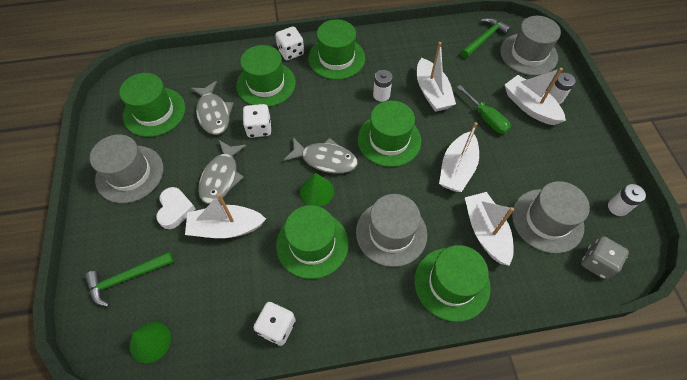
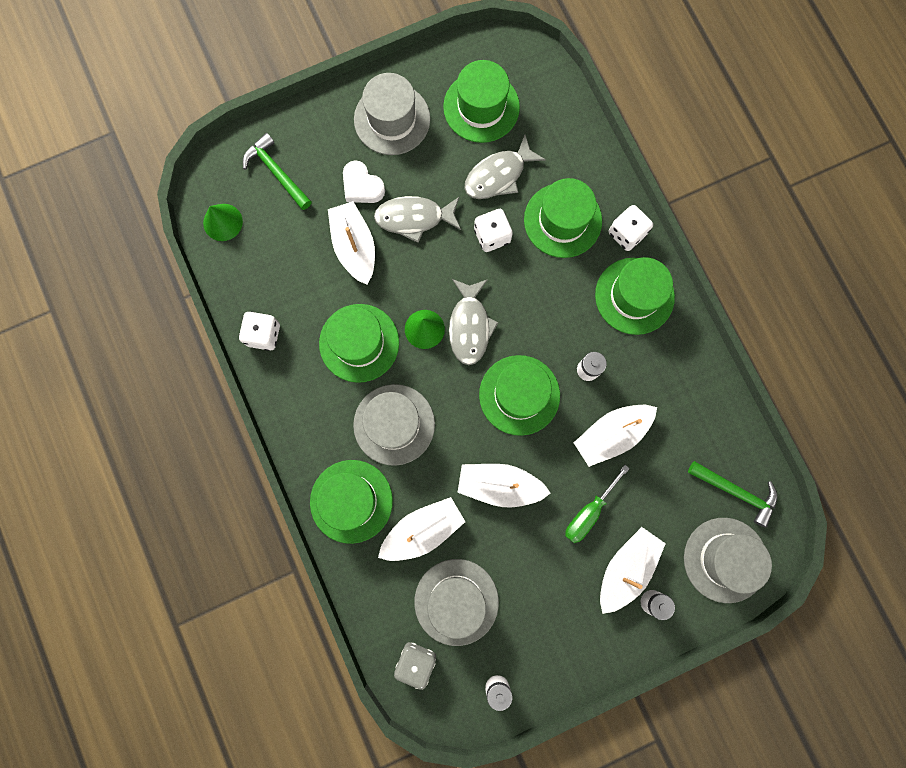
camera: 75 degrees right, 20 degrees up
(175, 209) = (362, 186): white heart -> white heart turned 60 degrees clockwise

